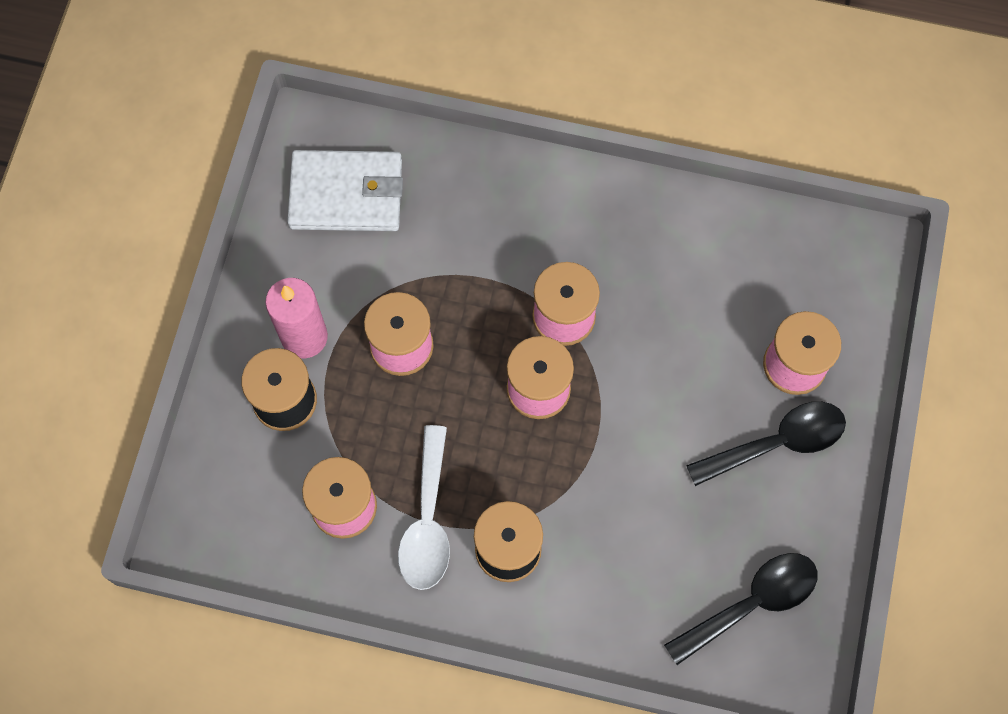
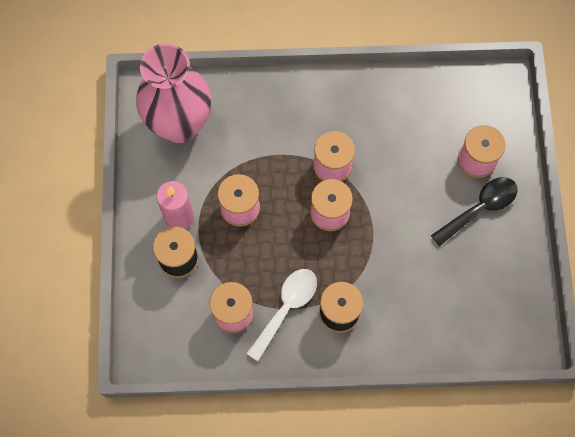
camera: 15 degrees left, 0 degrees up
(346, 194) = (179, 125): white wallet -> pink vase
(427, 521) = (286, 308): white spoon -> white spoon turned 135 degrees counterclockwise
(751, 603) = (491, 306): black spoon -> none

